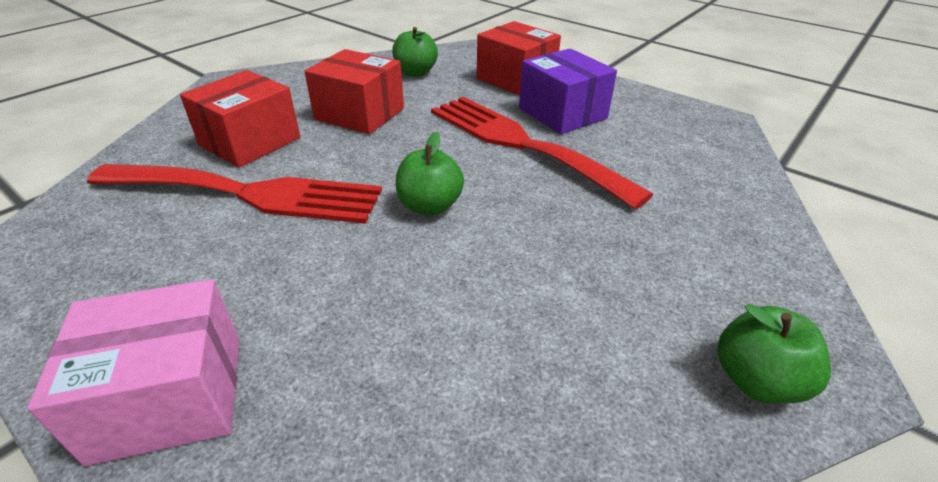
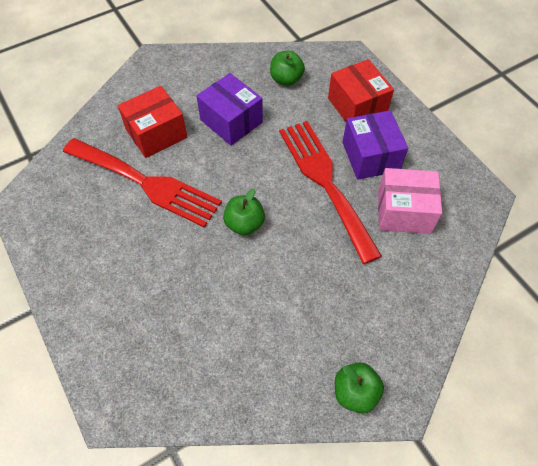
camera: 20 degrees right, 20 degrees up
(170, 396) = (91, 310): pink box -> pink box (404, 211)
(360, 114) = (231, 121): red box -> purple box

